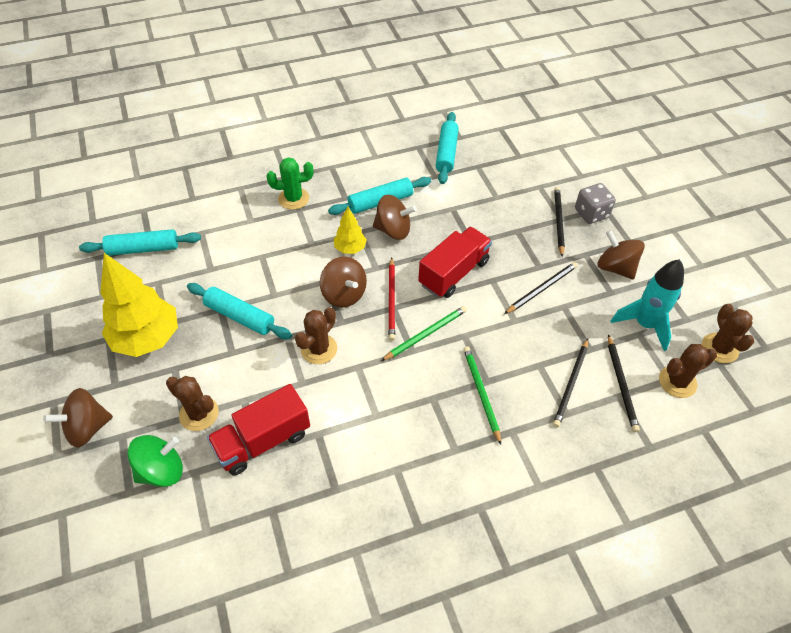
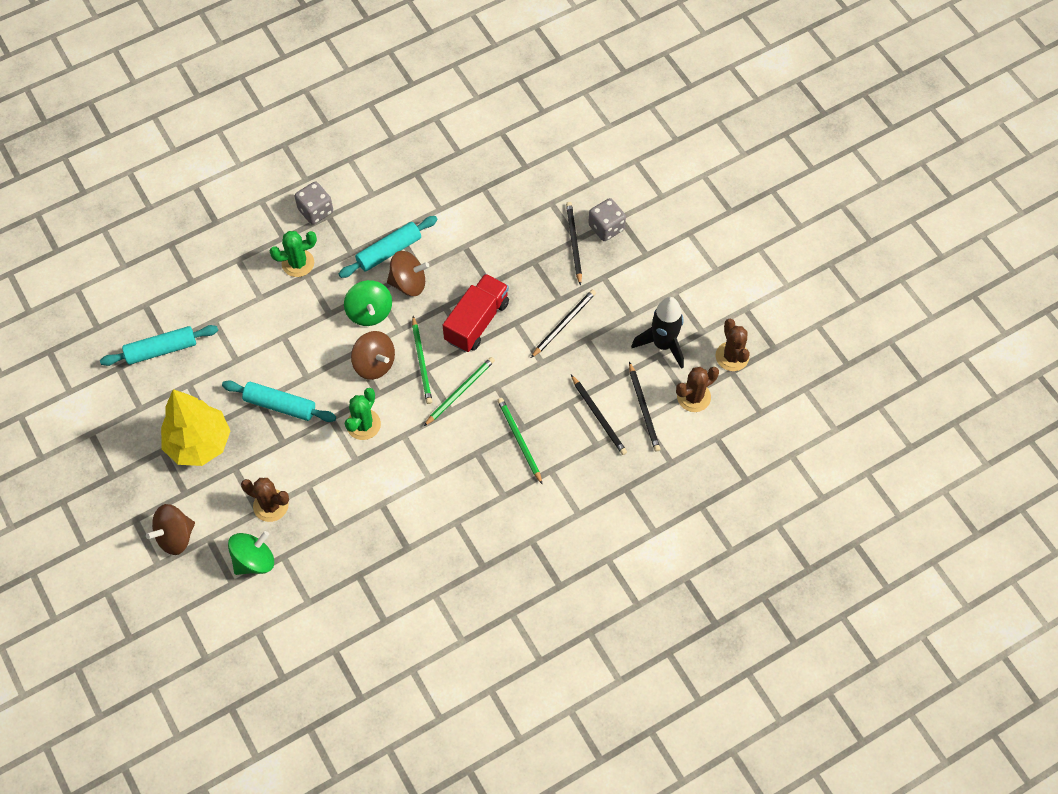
camera: 10 degrees left, 10 degrees up
(263, 441) = (335, 519): red truck -> none
(319, 349) = (363, 424): brown cactus -> green cactus
(321, 161) = (316, 211): none -> grey dice
(350, 248) = (369, 312): yellow tree -> green spinning top
(391, 300) = (421, 362): red pencil -> green pencil
(446, 153) = (447, 176): turquoise rolling pin -> none
(571, 384) = (598, 416): black pencil -> black pencil turned 45 degrees counterclockwise
(615, 267) = (633, 287): brown spinning top -> none
(644, 324) = (663, 344): turquoise rocket -> black rocket

